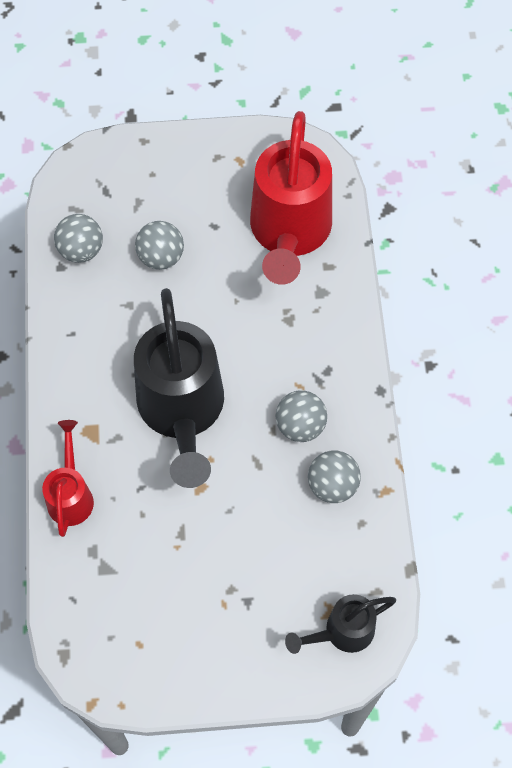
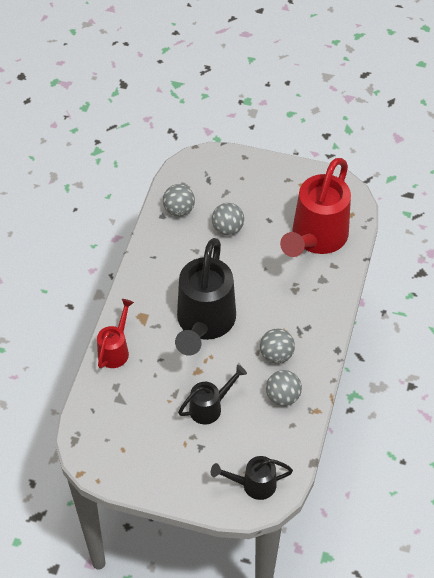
camera: 20 degrees right, 10 degrees down
(238, 536) = (210, 407): none -> black watering can

